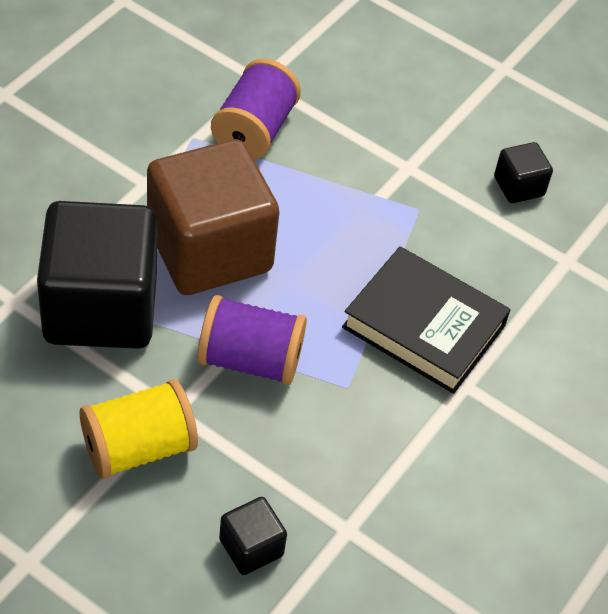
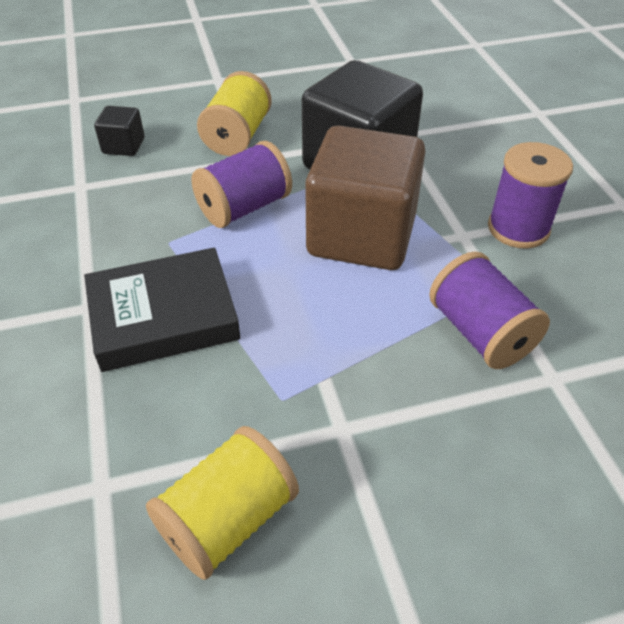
camera: 135 degrees right, 5 degrees down
(103, 150) = (518, 228): none -> purple spool
(518, 186) = (228, 519): black cube -> yellow spool

